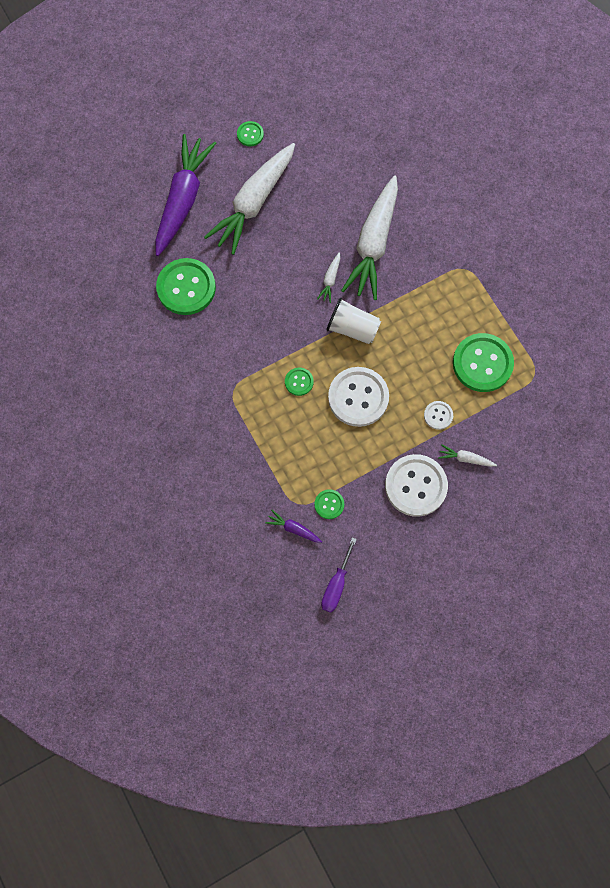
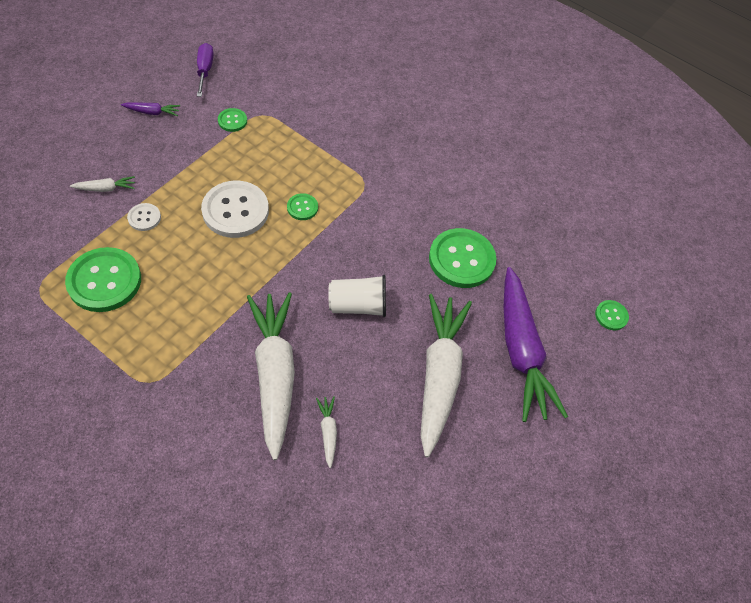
camera: 150 degrees right, 15 degrees down
(250, 134) = (490, 465): green button -> green button (611, 316)
(293, 529) = (258, 97): purple carrot -> purple carrot (152, 112)
(330, 280) = (310, 316): white carrot -> white carrot (328, 432)
(352, 328) = (265, 273): white cup -> white cup (358, 305)
(415, 486) = (152, 154): white button -> none

